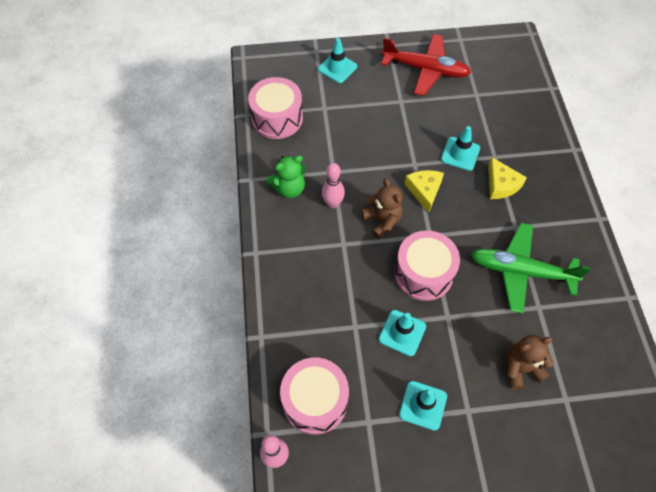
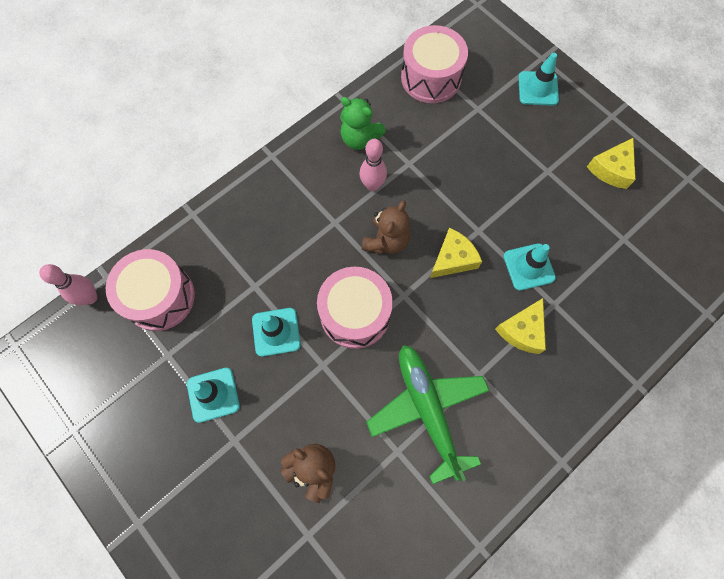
camera: 55 degrees right, 10 degrees up
(425, 69) = (611, 169): red plane -> yellow cheese

